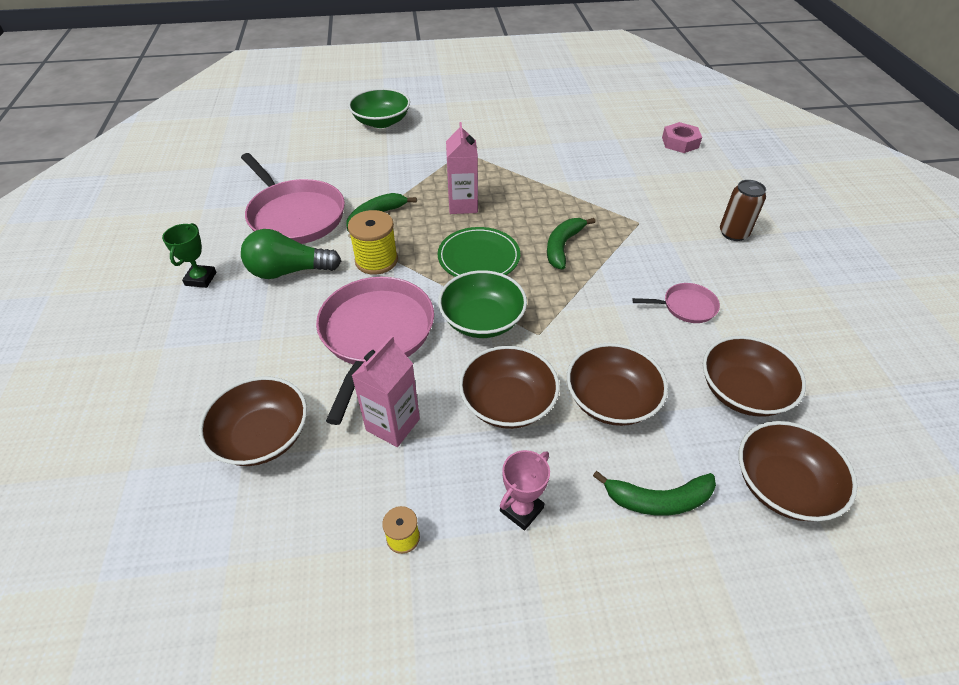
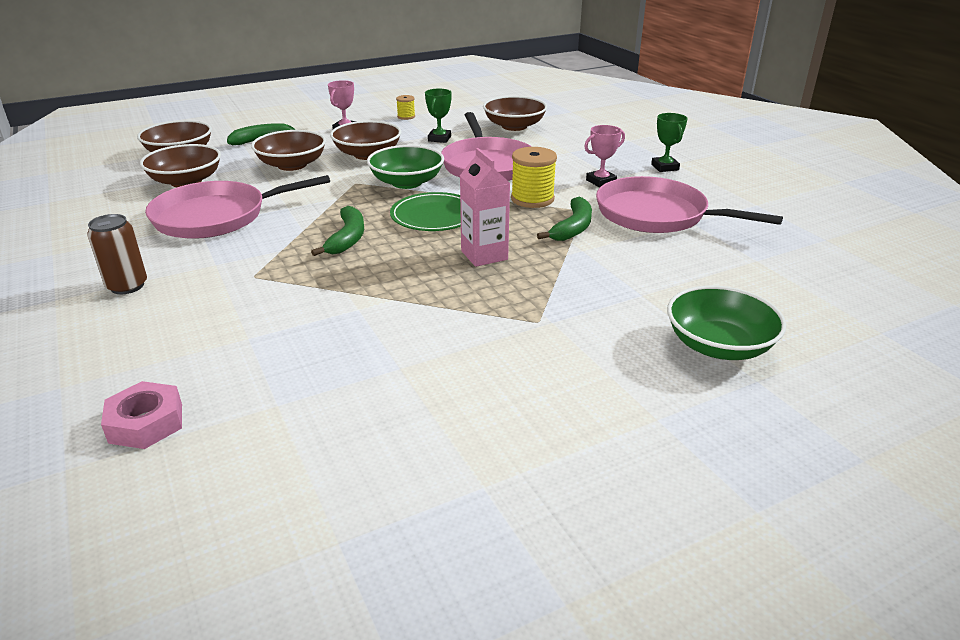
camera: 160 degrees right, 15 degrees down
(289, 271) = (601, 181): green light bulb -> pink trophy
(393, 424) = (439, 139): pink carton -> green trophy
(686, 306) = (216, 217): pink pan -> pink pan, size x2.10

